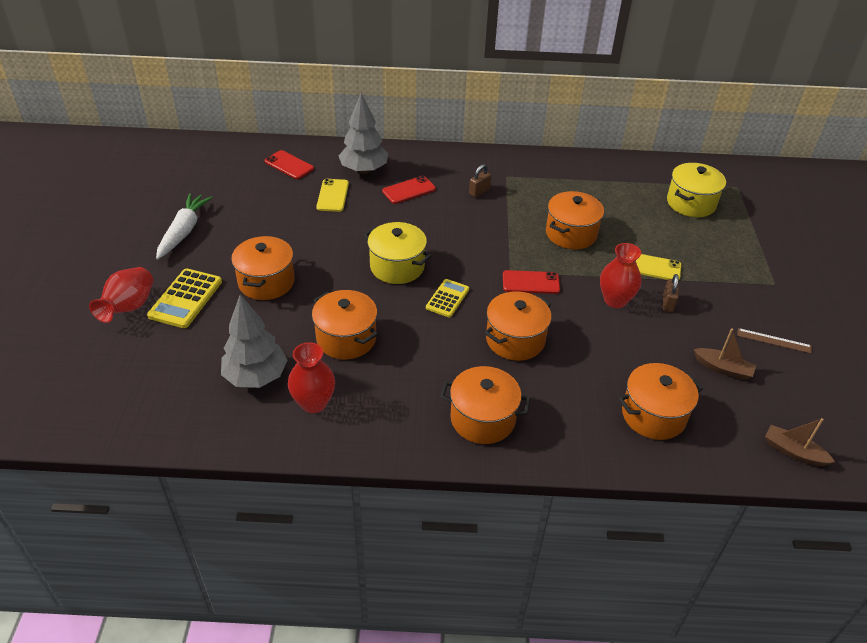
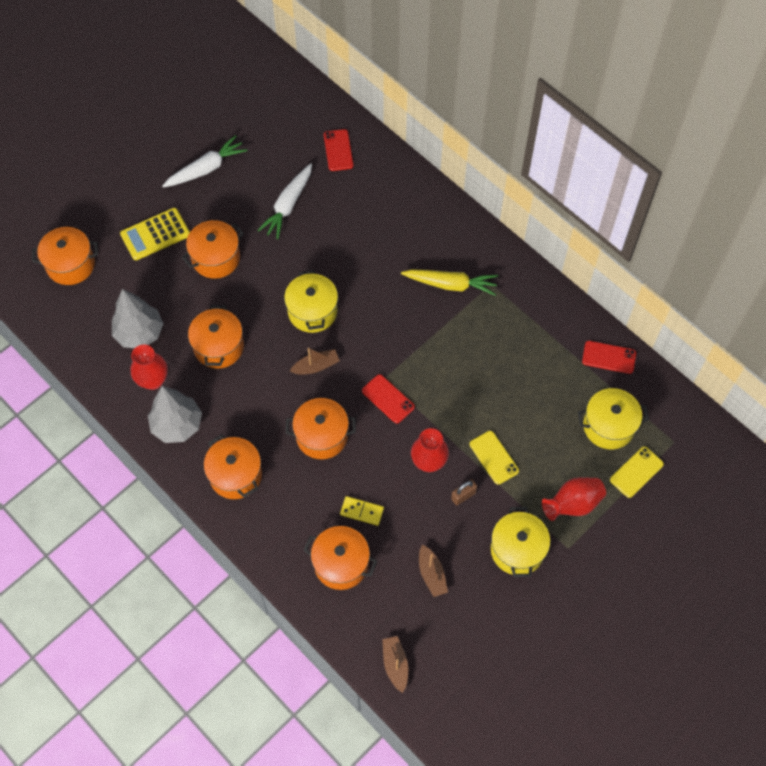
camera: 45 degrees right, 20 degrees up
(129, 307) = (117, 216): red vase -> red vase (573, 504)
(289, 216) = (288, 205): none -> white carrot
(333, 195) = (338, 207): yellow phone -> yellow phone (636, 472)
(364, 170) = (388, 196): grey tree -> grey tree (177, 425)
(409, 190) = (399, 243): red phone -> red phone (609, 357)
(447, 298) = (316, 366): yellow calculator -> brown boat
(479, 191) = (451, 284): brown padlock -> yellow carrot
(571, 234) = (471, 379): orange pot -> orange pot (70, 265)
(616, 367) = (362, 511): none -> yellow domino
(749, 309) = (517, 550): none -> yellow pot
(774, 341) = (498, 587): brown ruler -> none

